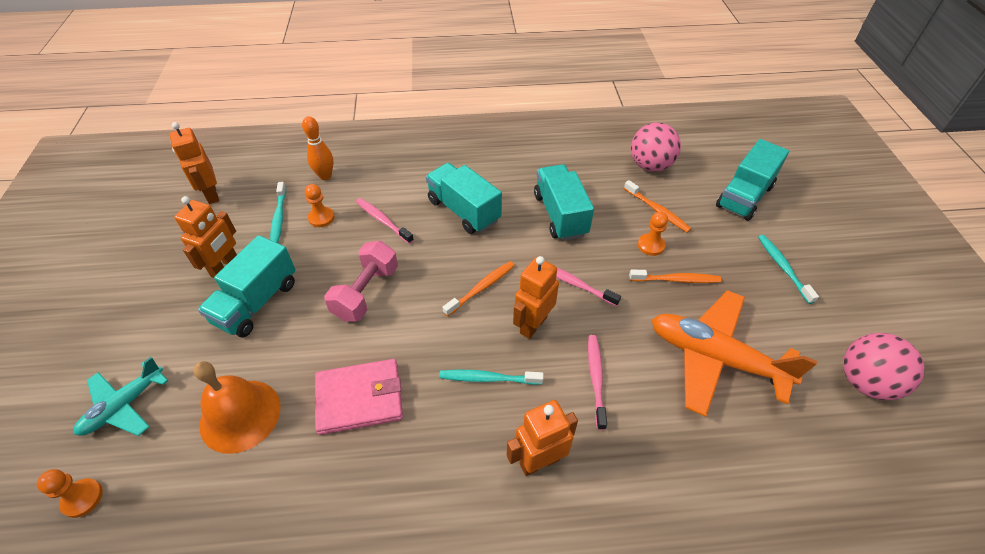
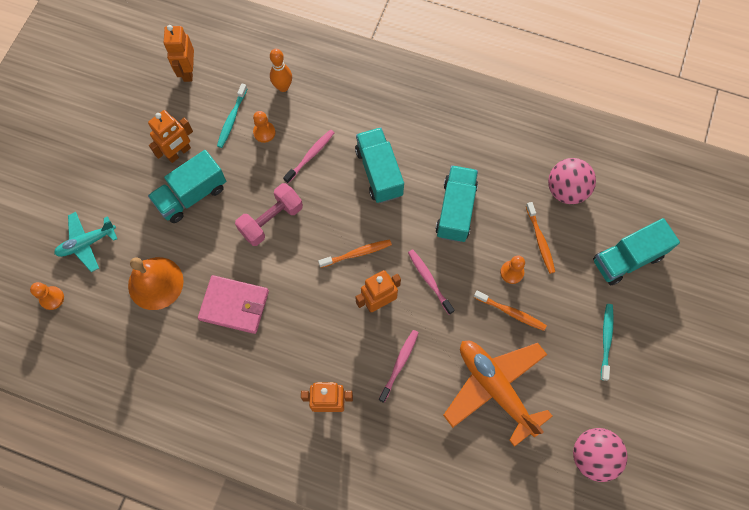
camera: 25 degrees right, 20 degrees up
(383, 220) = (310, 155): pink toothbrush -> pink toothbrush turned 60 degrees clockwise
(488, 378) = (325, 330): turquoise toothbrush -> none

